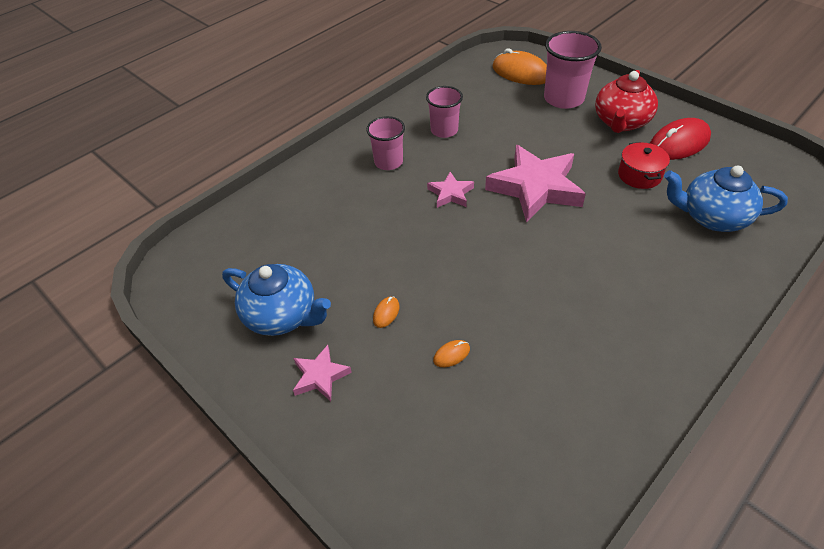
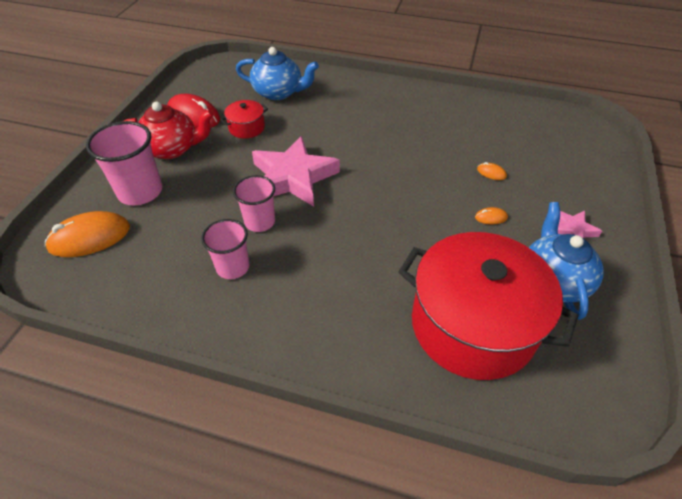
camera: 120 degrees left, 0 degrees up
(291, 237) = (472, 325): none -> red pot
(388, 162) = (312, 294): pink cup -> pink cup (260, 222)
(450, 193) = (332, 227): pink star -> none
(521, 73) = (90, 237): orange mouse -> orange mouse turned 60 degrees clockwise
(712, 217) = (278, 92): blue teapot -> blue teapot turned 60 degrees counterclockwise

